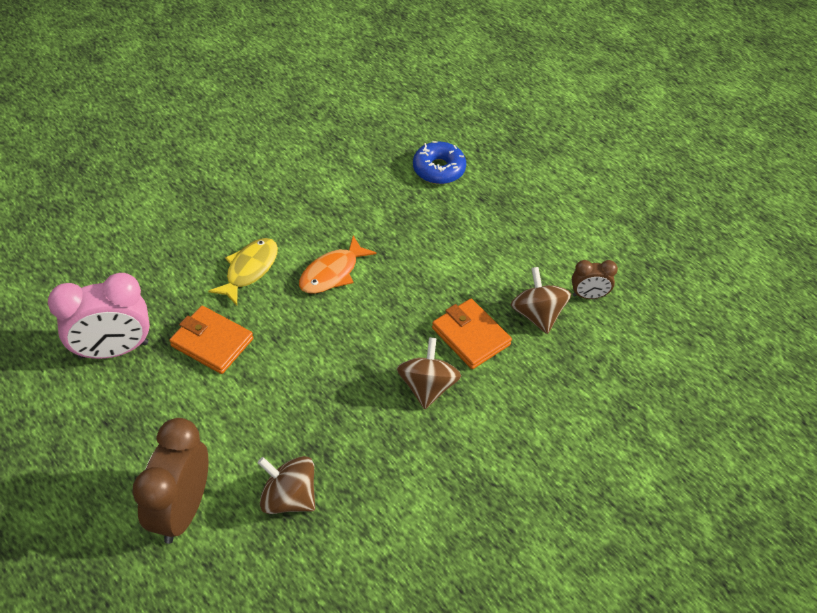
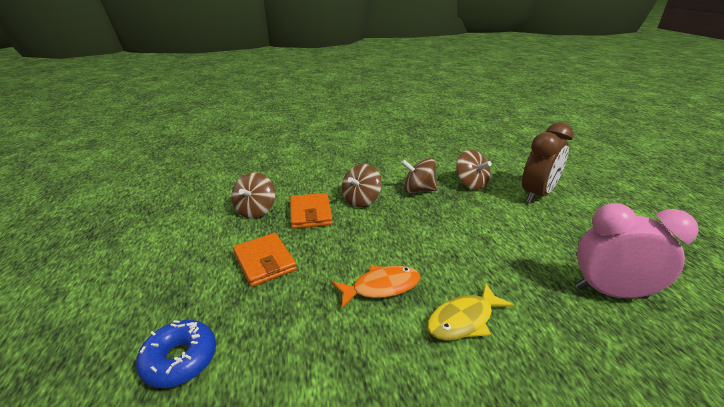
camera: 150 degrees left, 20 degrees down
(212, 342) = (512, 269): orange wallet -> orange wallet (264, 262)
(362, 444) = (418, 190): none -> brown spinning top
(589, 295) = (211, 209): brown clock -> none

